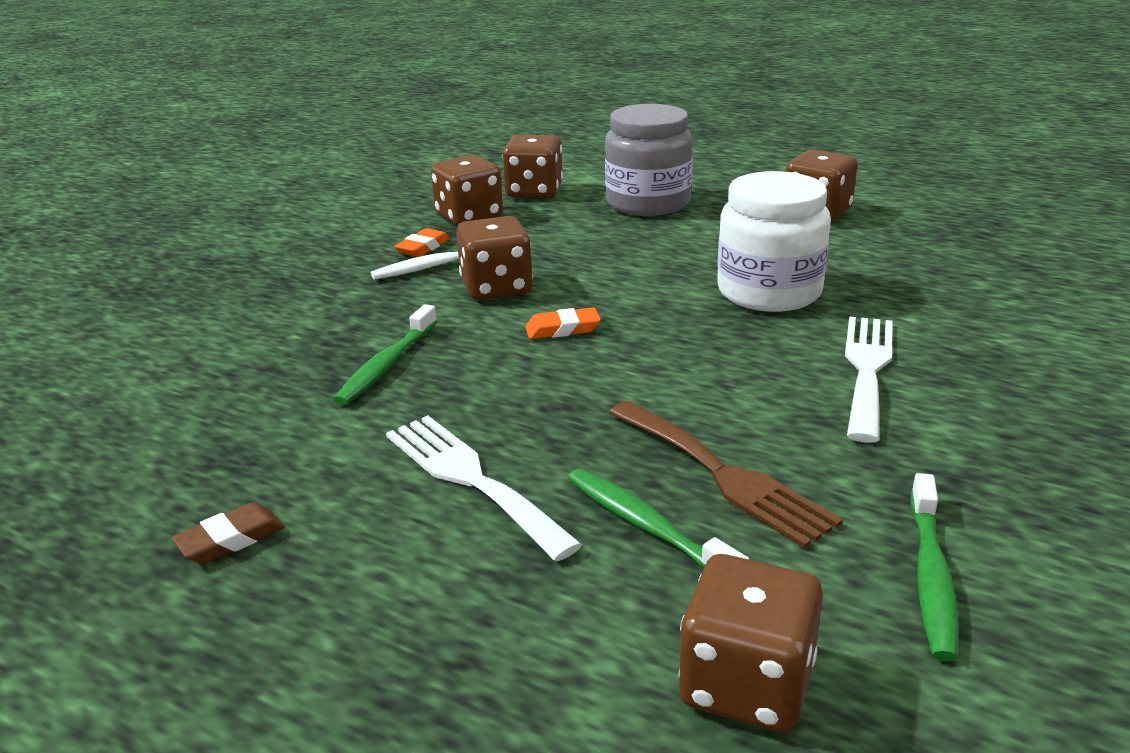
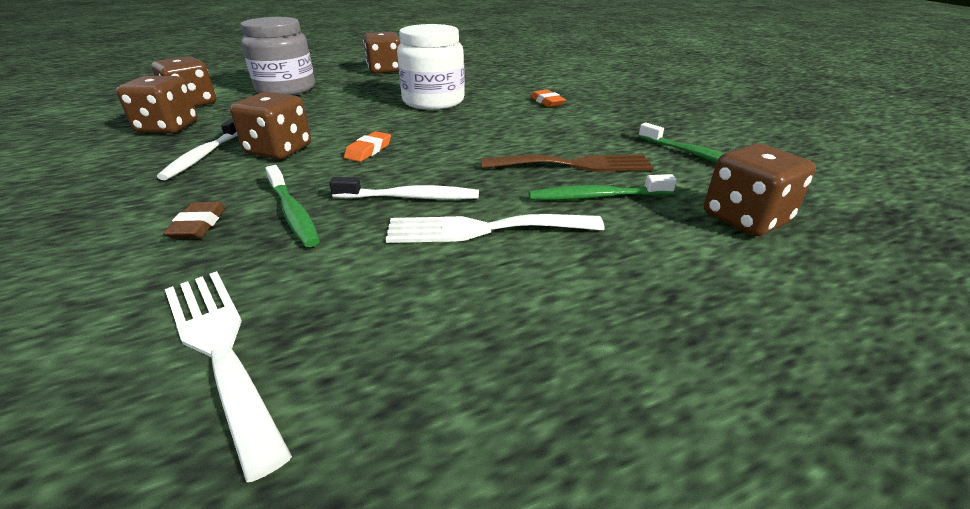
camera: 55 degrees left, 5 degrees up
(230, 539) = (419, 360): brown eraser -> brown eraser (198, 225)
(423, 248) = (167, 152): orange eraser -> orange eraser (547, 102)
(487, 405) = (410, 197): none -> white toothbrush
(867, 369) = (532, 111): white fork -> white fork (220, 349)

